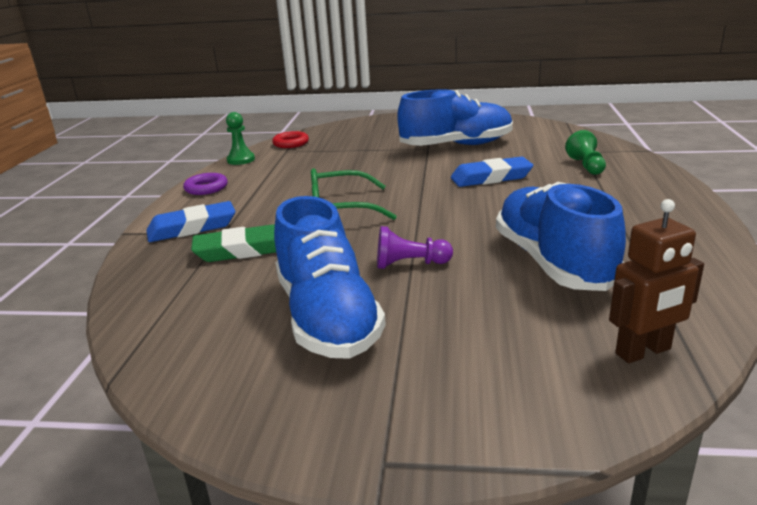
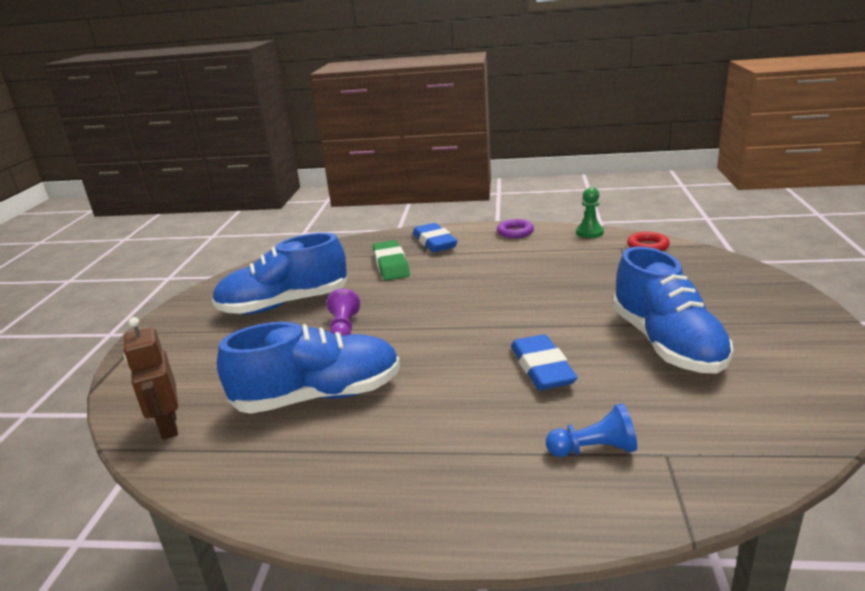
camera: 90 degrees right, 0 degrees up
(341, 208) = (462, 291): green glasses -> none
(586, 166) = (594, 449): green pawn -> blue pawn

